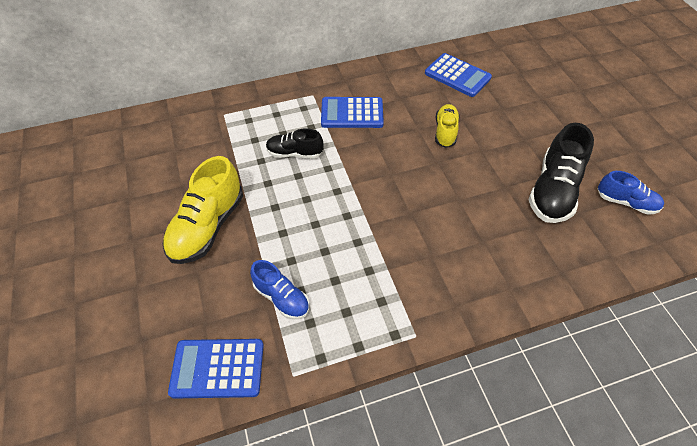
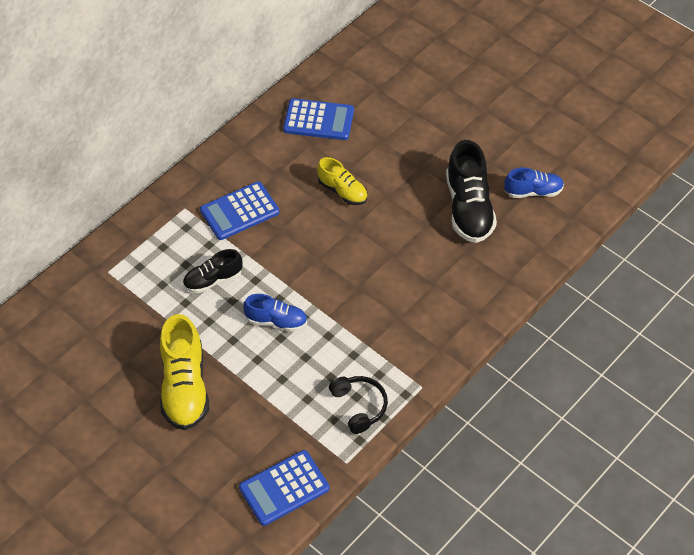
camera: 30 degrees left, 0 degrees up
(281, 297) = (296, 412): blue shoe -> blue shoe (276, 321)
(343, 323) = (359, 406): none -> black headphones
(445, 132) = (342, 191): yellow shoe -> yellow shoe turned 150 degrees clockwise

